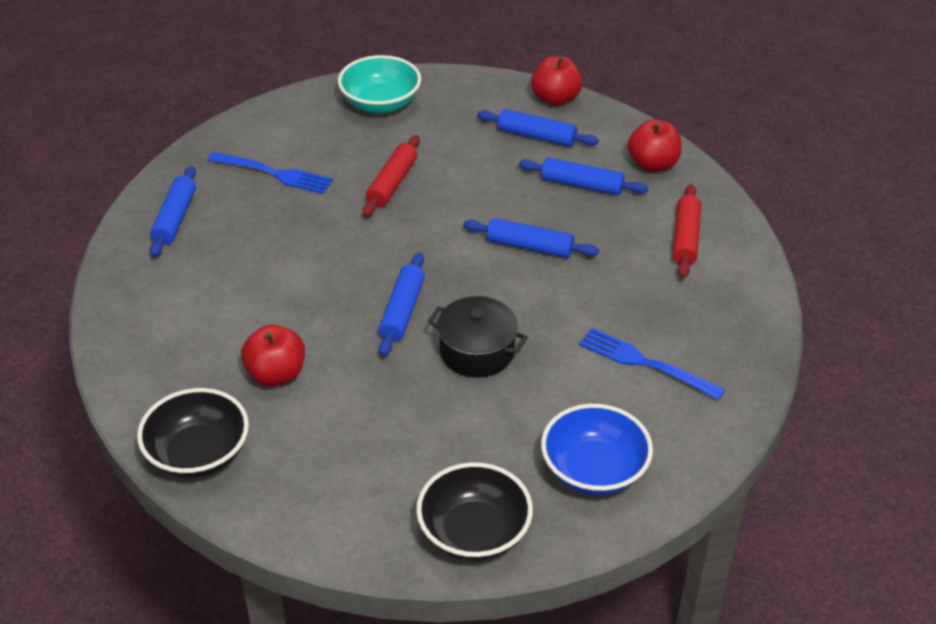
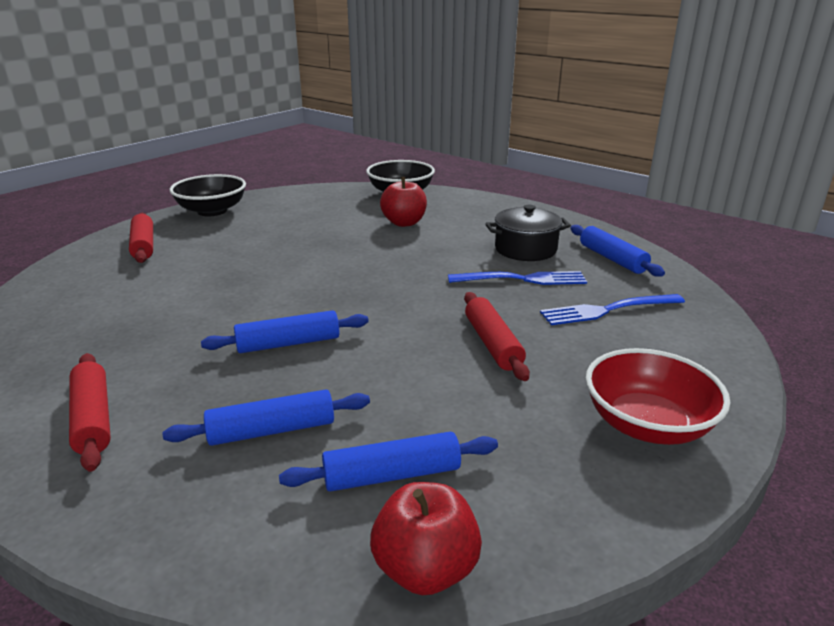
camera: 145 degrees right, 15 degrees down
(380, 103) = (647, 424): turquoise bowl -> red bowl
(402, 311) = (359, 269): blue rolling pin -> none
(477, 351) = (276, 267): black pot -> black pot (525, 249)
(594, 470) = (144, 245): blue bowl -> red rolling pin
(645, 363) = (119, 302): blue fork -> blue fork (522, 279)
(653, 164) = (174, 510): red apple -> none

